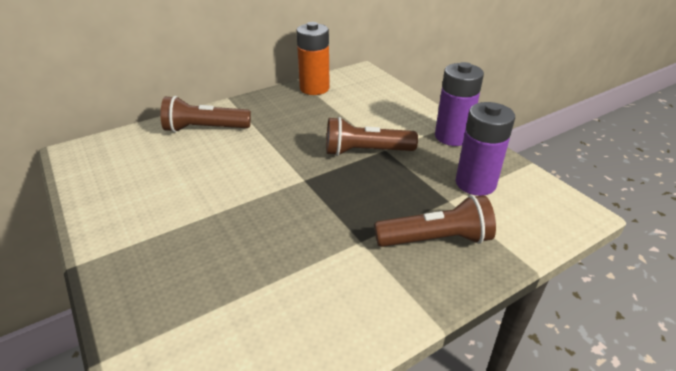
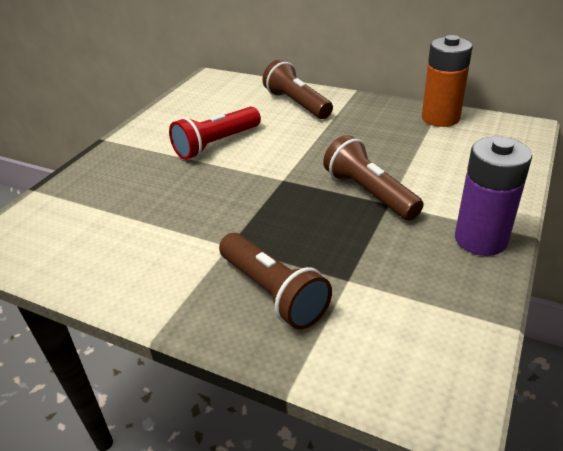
camera: 60 degrees right, 0 degrees up
(204, 192) = (216, 144): none -> red flashlight
(475, 183) = (404, 290): purple battery -> none

